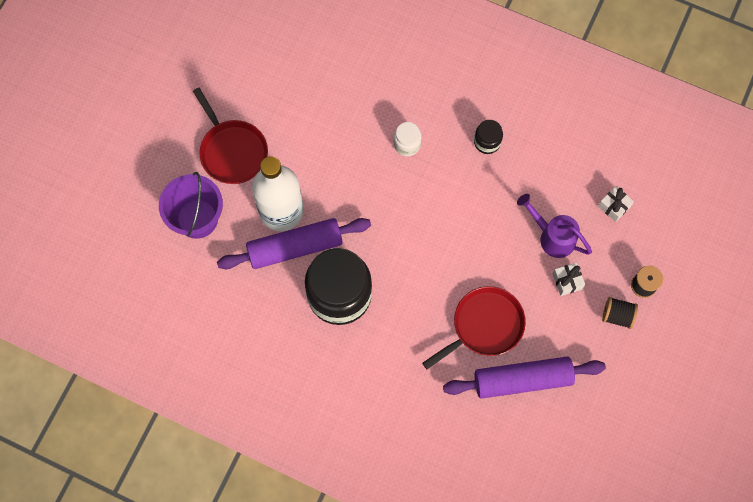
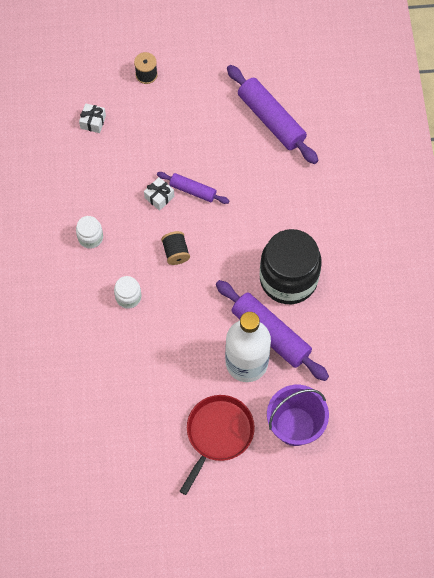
camera: 120 degrees left, 5 degrees down
(484, 259) = (193, 190): none -> purple rolling pin
(484, 325) = (246, 164): red pan -> none
(487, 142) = (90, 237): black jar -> white jar
(552, 236) = (144, 152): purple watering can -> none
(567, 281) = (175, 125): white gift -> white gift (159, 197)
(617, 315) = (181, 81): black spool -> black spool (176, 252)

